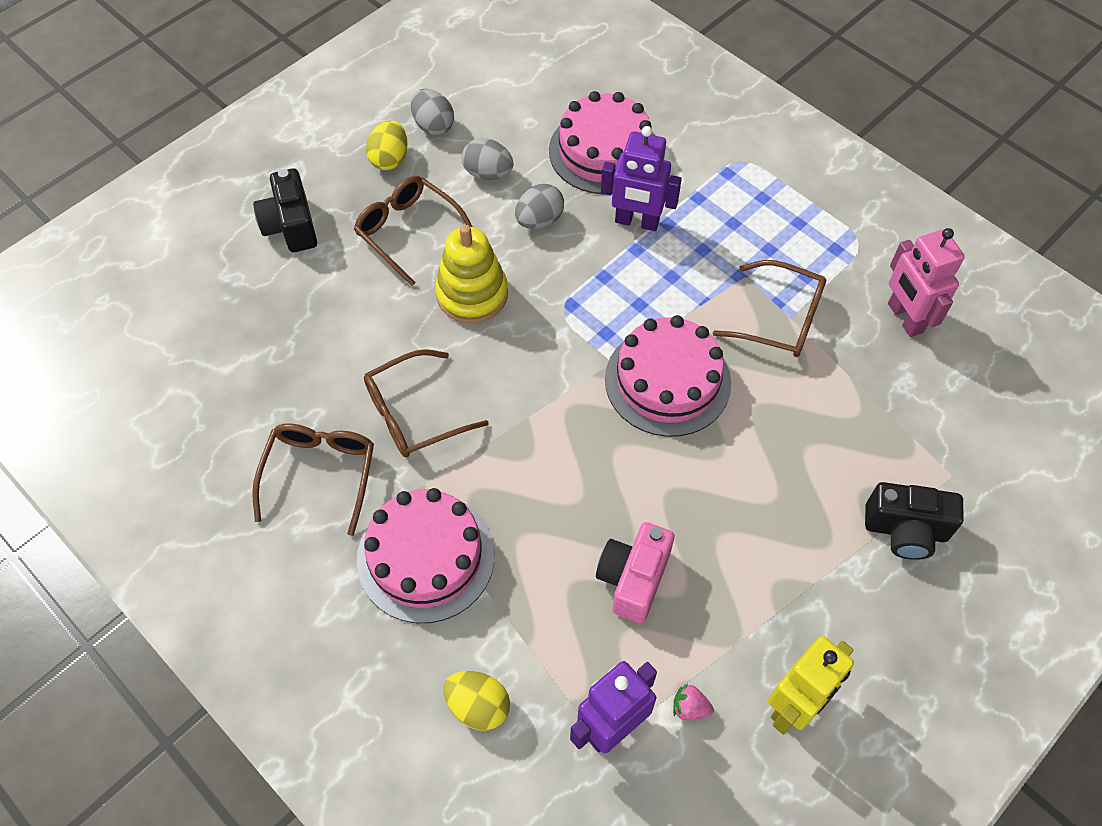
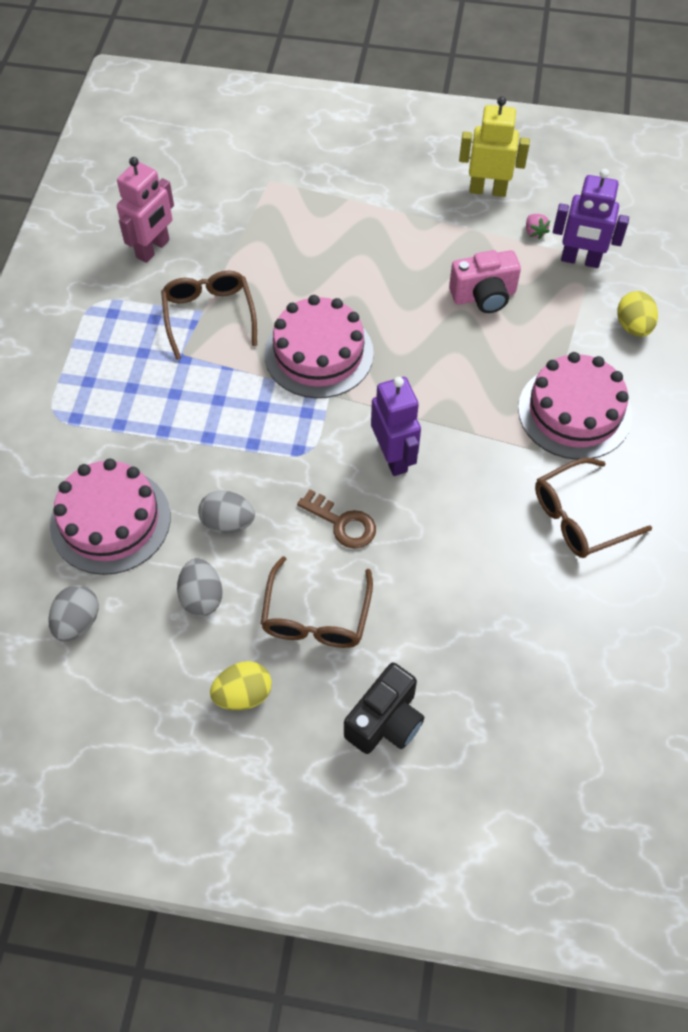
camera: 125 degrees left, 0 degrees up
(414, 413) = (480, 491): brown glasses -> none
(433, 125) = (173, 685): grey egg -> grey egg (77, 622)
(472, 294) = (342, 523): yellow stacking toy -> brown key
(636, 222) = (178, 452): purple robot -> purple robot (393, 457)
(905, 530) = (329, 186): black camera -> none

